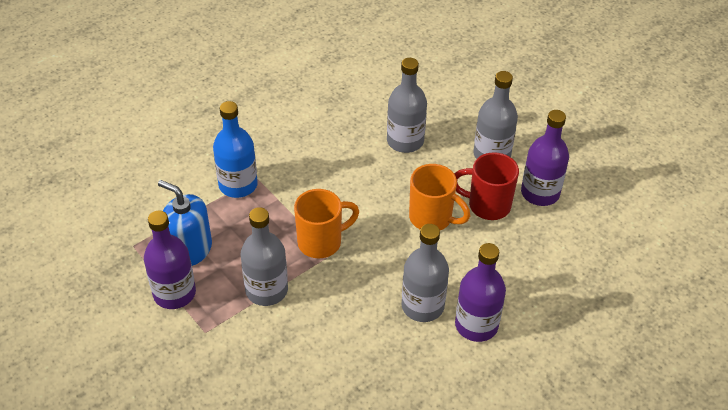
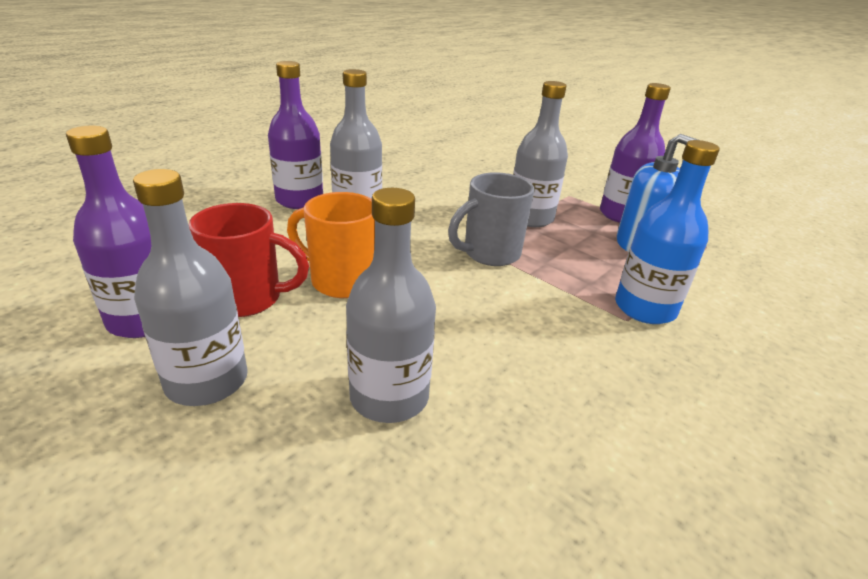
camera: 170 degrees right, 15 degrees down
(321, 242) = (489, 254): orange mug -> grey mug

